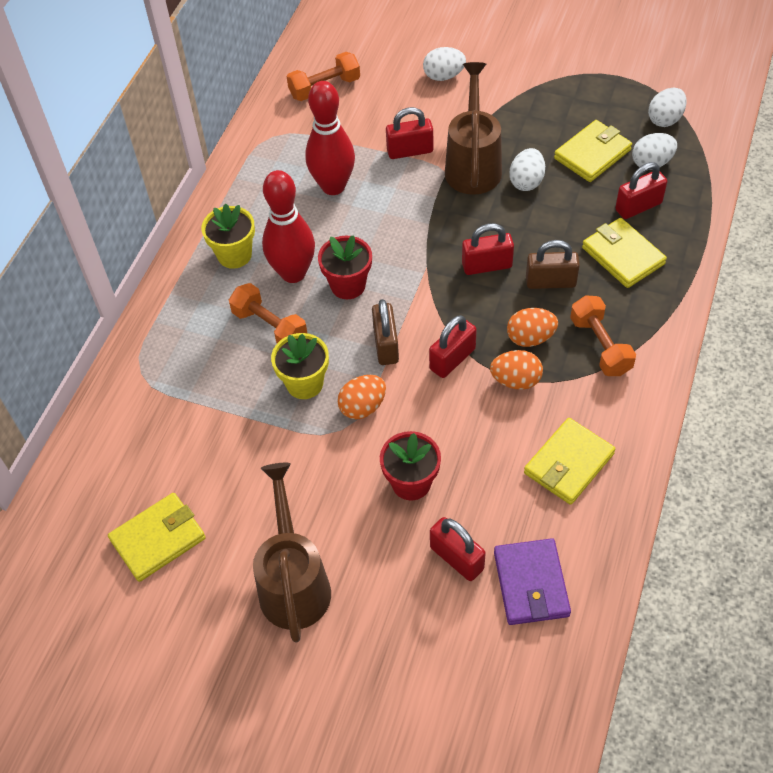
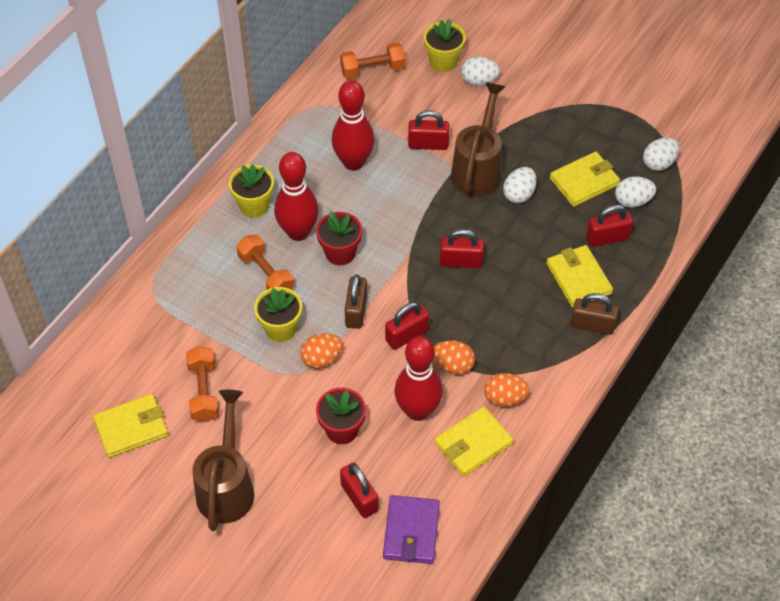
camera: 10 degrees right, 0 degrees up
(399, 64) = (443, 61): none -> yellow flower pot
(492, 440) = (417, 410): none -> red bowling pin
(530, 338) = (477, 332): orange egg -> orange egg (505, 398)
(550, 282) = (509, 288): brown padlock -> brown padlock (592, 325)
(600, 346) = (532, 352): orange dumbbell -> orange dumbbell (204, 391)

